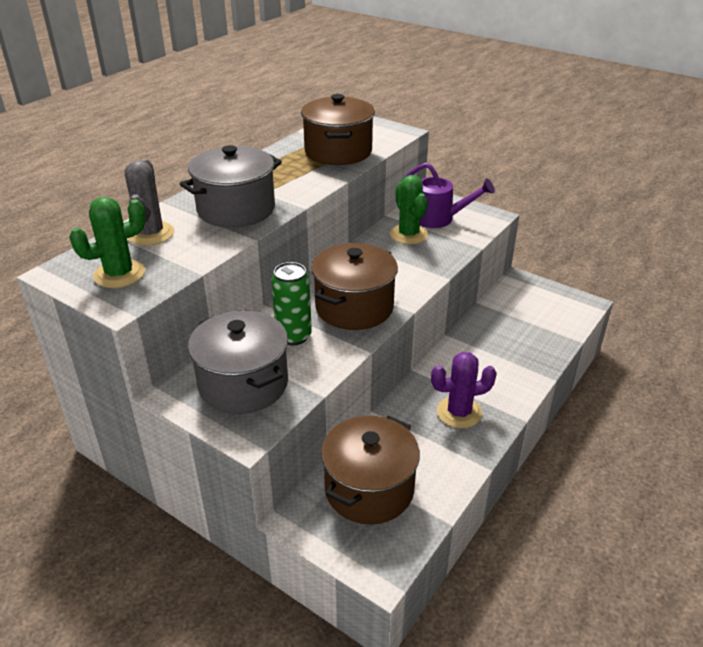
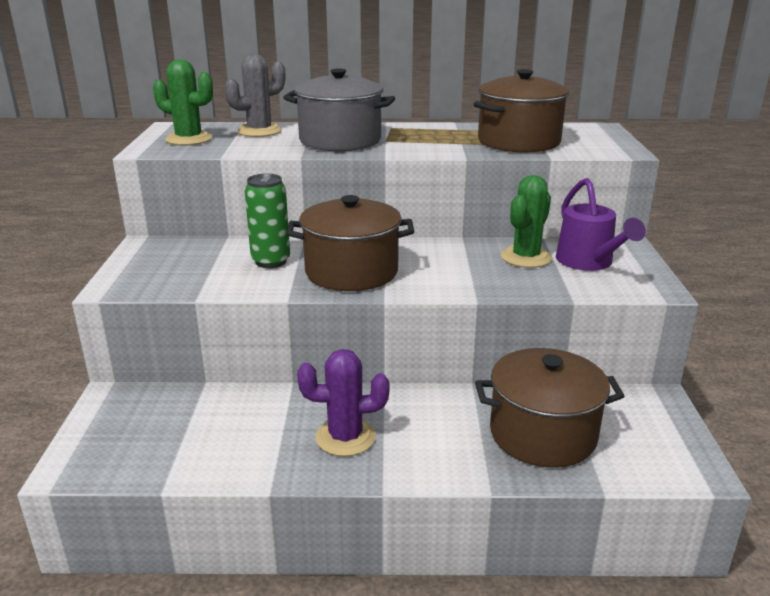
camera: 55 degrees right, 10 degrees down
(243, 384) = (180, 264): grey pot -> none
(369, 489) = (177, 421): brown pot -> brown pot (543, 434)
(459, 412) = (345, 437): purple cactus -> purple cactus turned 45 degrees counterclockwise

